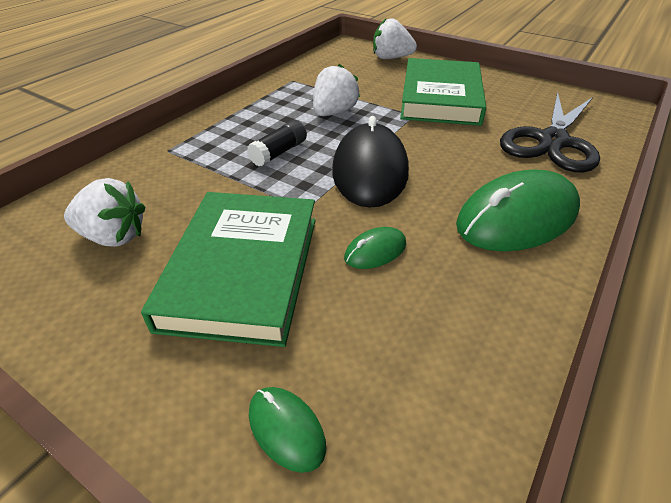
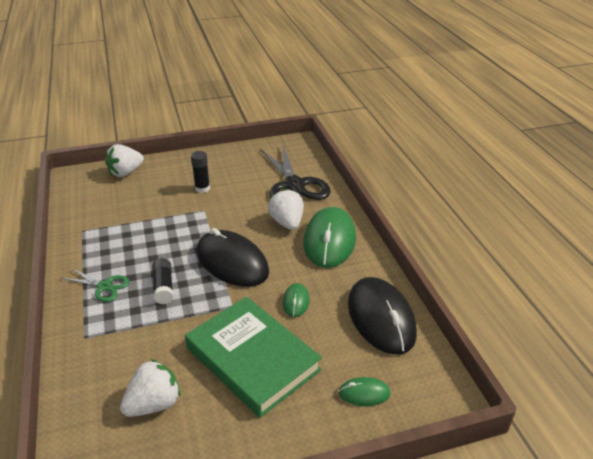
camera: 50 degrees left, 5 degrees down
(240, 125) = (104, 286): none -> green scissors
(334, 113) = (153, 238): white strawberry -> white strawberry (287, 222)
(440, 98) = (202, 188): green book -> black glue stick
(456, 356) = (381, 318): none -> black mouse

